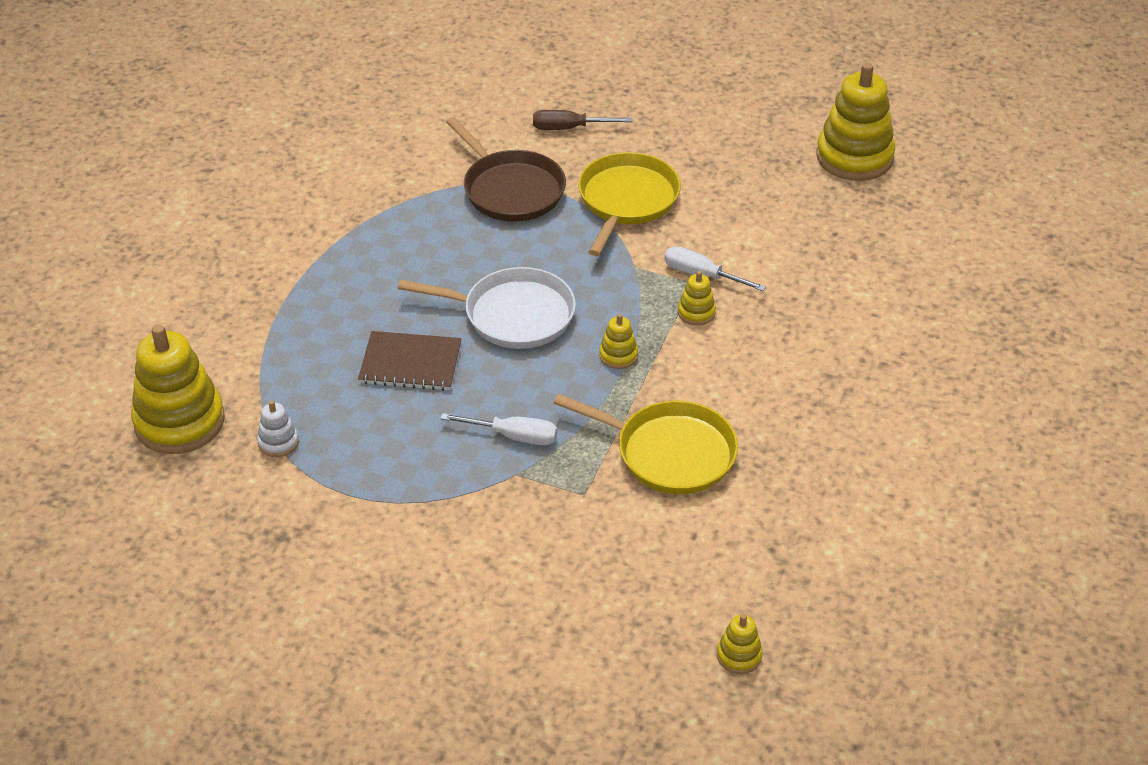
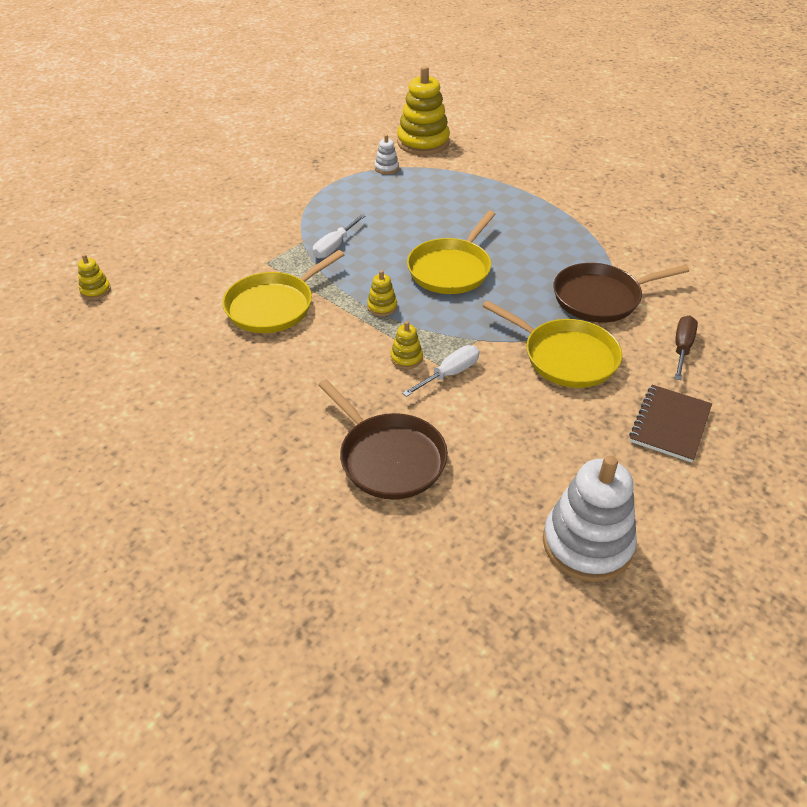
camera: 110 degrees right, 0 degrees up
(410, 363) = (426, 220): brown notebook -> brown notebook (670, 424)
(513, 315) = (451, 269): white pan -> yellow pan
(843, 288) = (389, 458): none -> brown pan
(854, 157) = (587, 544): yellow stacking toy -> white stacking toy

